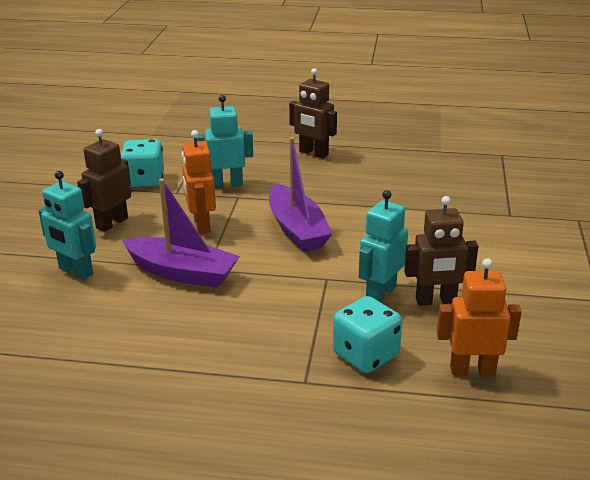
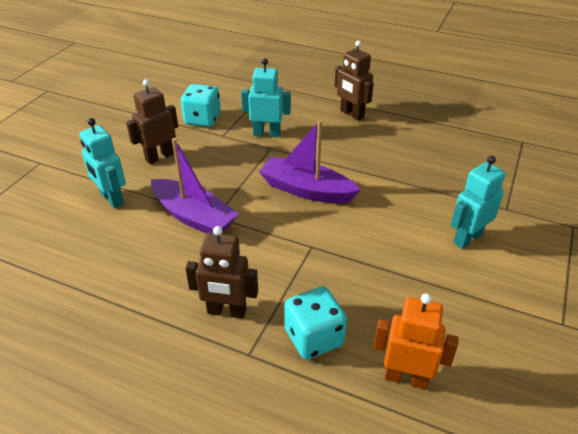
camera: 15 degrees right, 10 degrees up
(201, 225) = (229, 171): orange robot -> none
(297, 229) = (306, 190): purple boat -> purple boat turned 120 degrees clockwise
(380, 293) = (353, 272): turquoise robot -> turquoise robot (467, 238)
(436, 301) = (401, 291): brown robot -> brown robot (226, 311)

